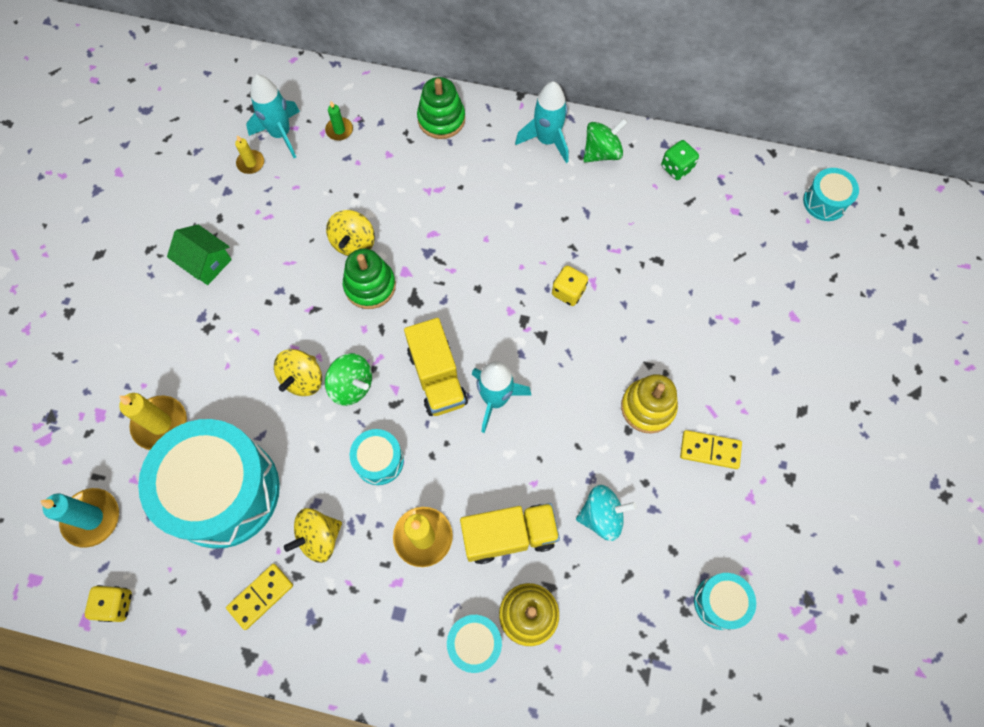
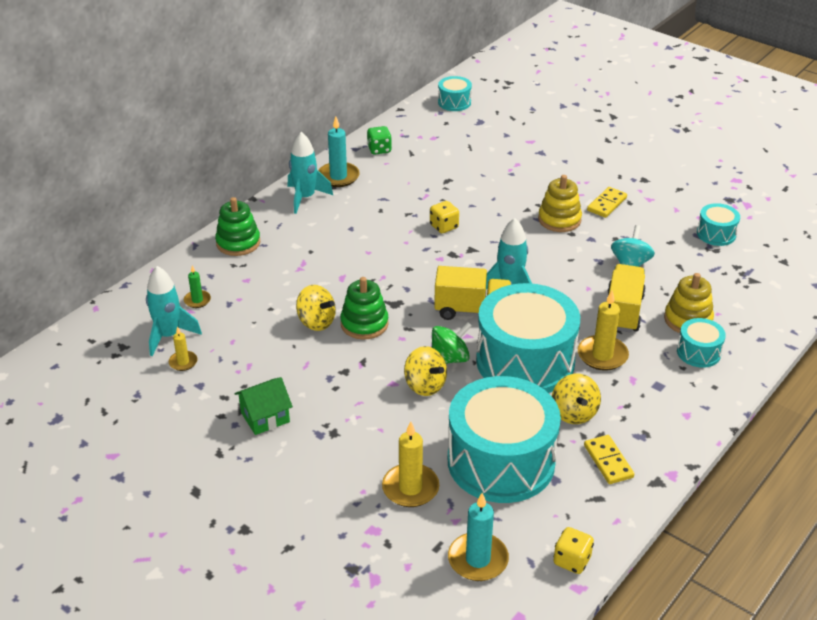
camera: 65 degrees left, 30 degrees down
(379, 460) = (525, 361): turquoise drum -> turquoise drum, size x2.24
(602, 152) = (338, 177): green spinning top -> turquoise candle

